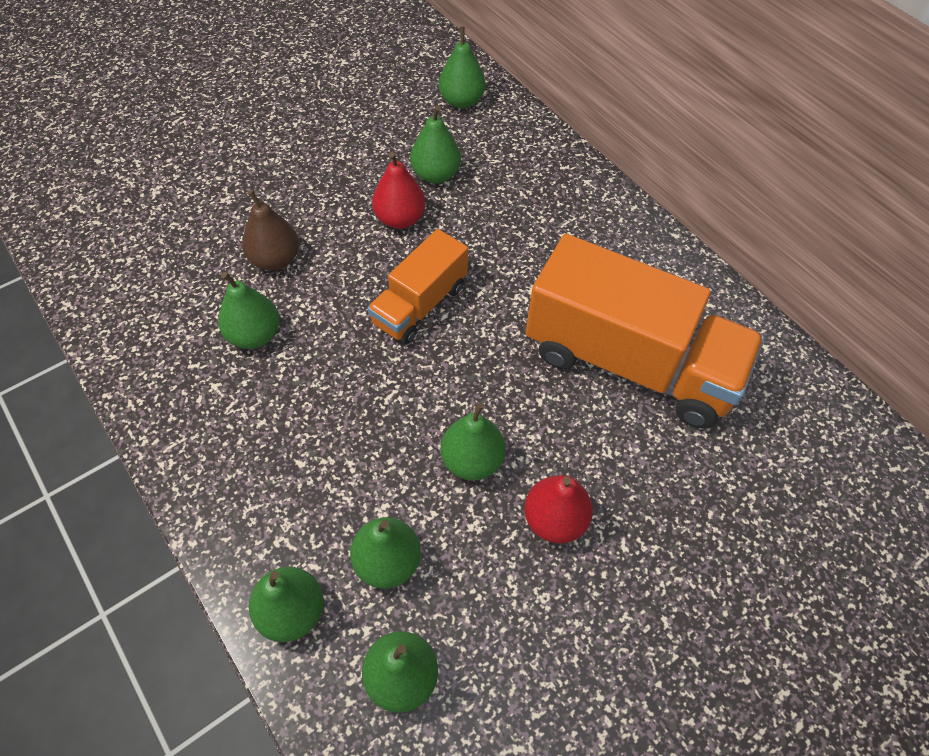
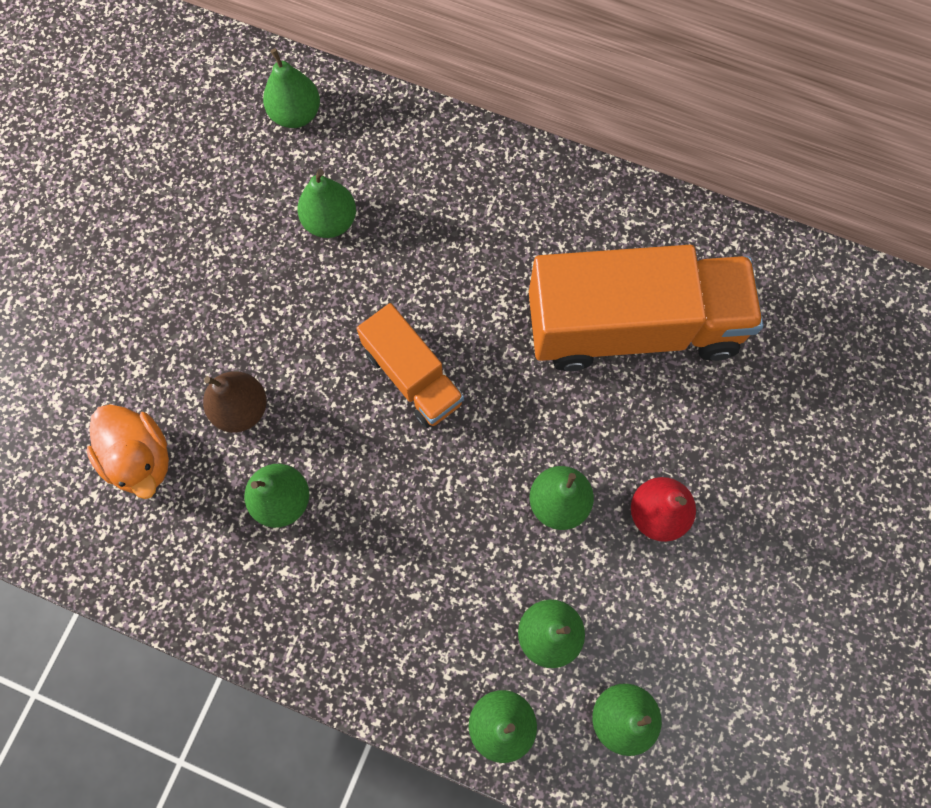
camera: 30 degrees left, 15 degrees up
(180, 254) = (141, 458): none -> orange duck
(400, 219) = (330, 293): red pear -> none
(420, 304) = (413, 377): orange truck -> orange truck turned 45 degrees counterclockwise

